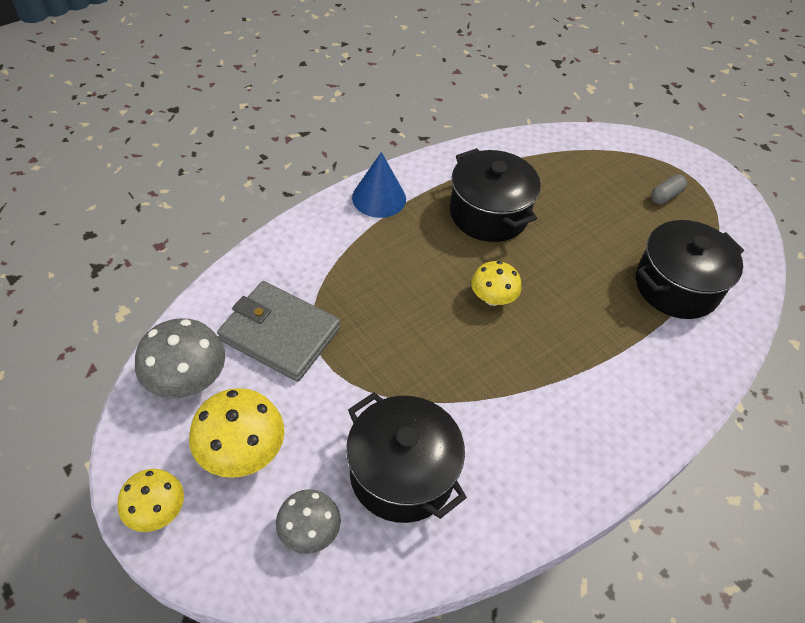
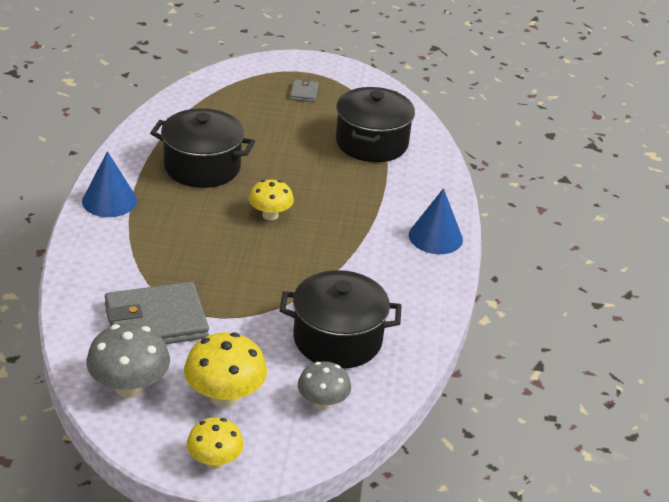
camera: 45 degrees left, 15 degrees down
(628, 434) = (435, 237): none -> blue cone
(666, 196) = (304, 93): grey capsule -> grey wallet

